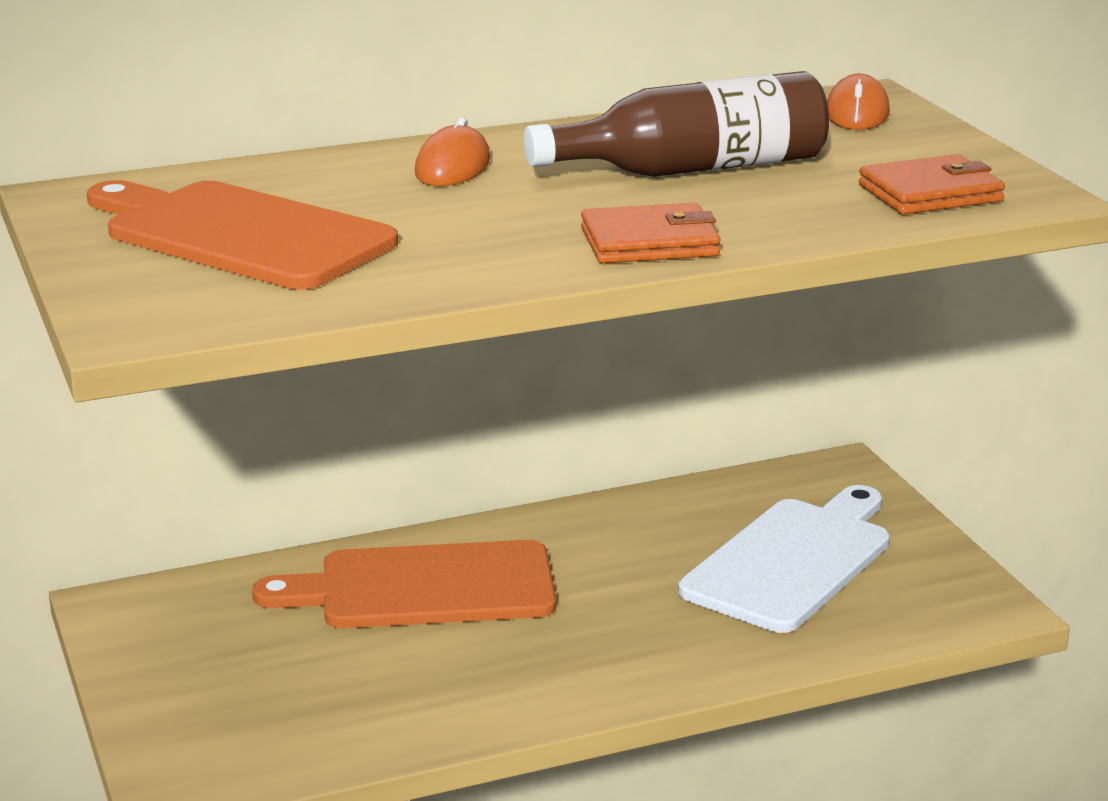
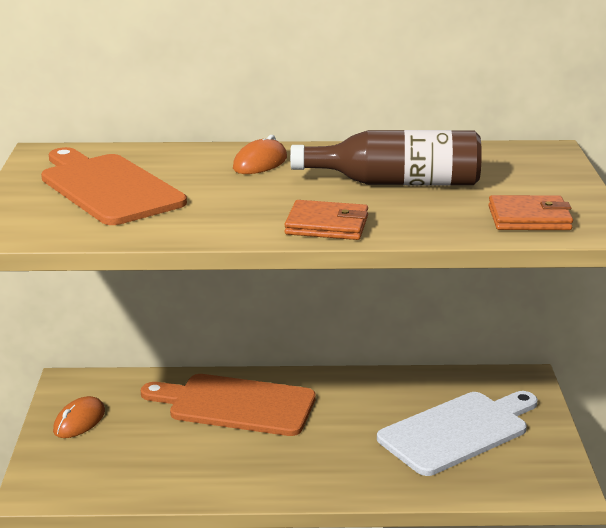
camera: 20 degrees right, 0 degrees up
(857, 113) = (532, 160): orange mouse -> orange mouse (79, 421)

